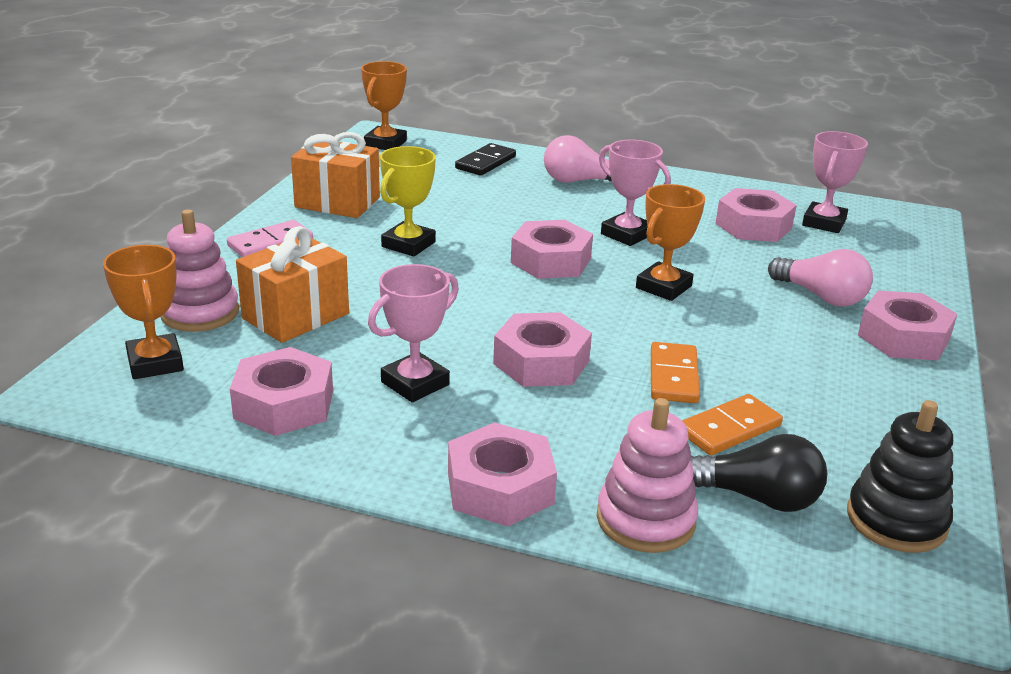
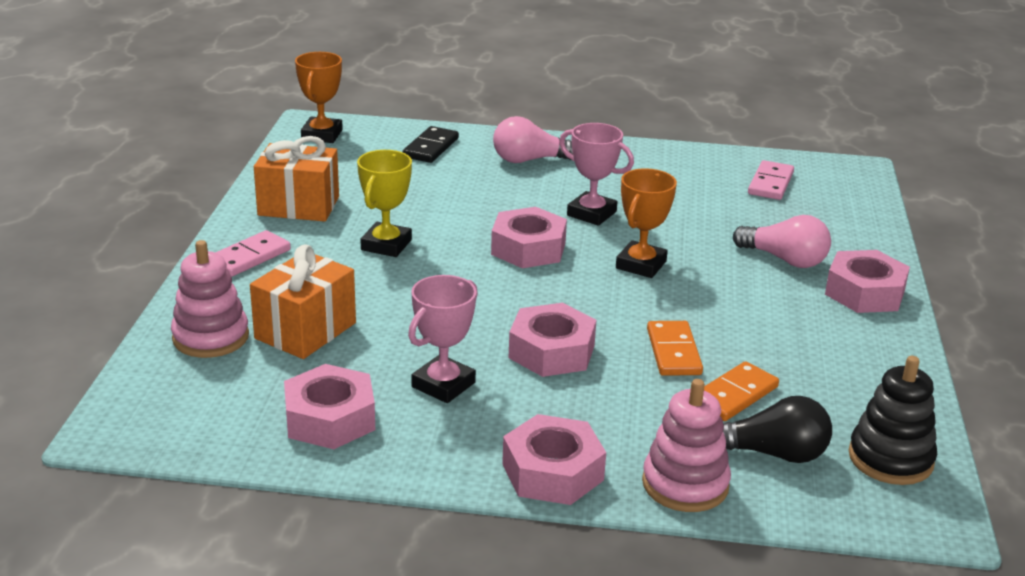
camera: 10 degrees left, 0 degrees up
(155, 363) = (190, 392): orange trophy -> none
(753, 226) = (707, 193): pink nut -> none
(824, 223) = (770, 183): pink trophy -> pink domino

